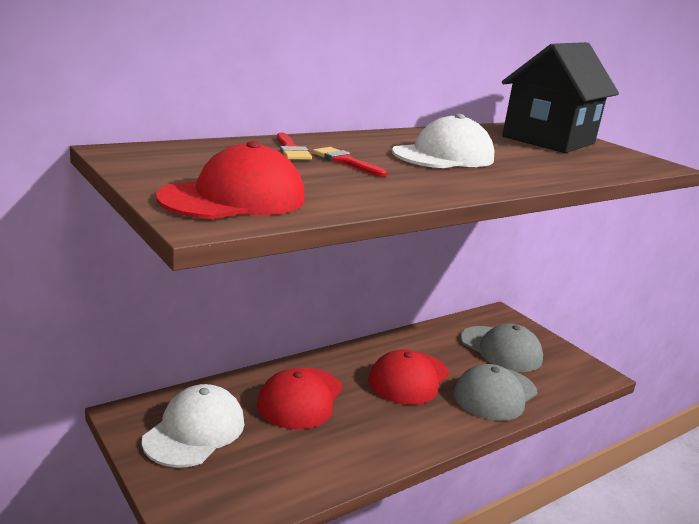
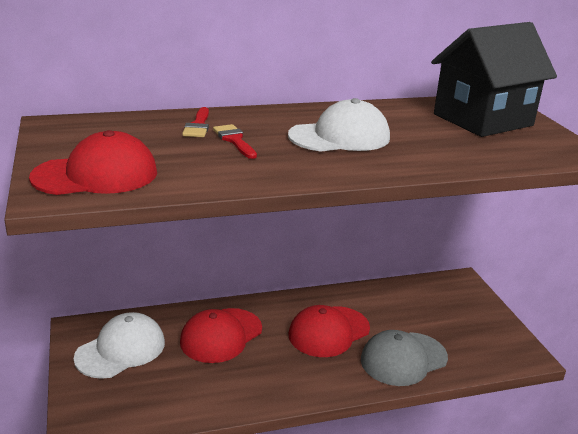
camera: 20 degrees right, 5 degrees up
(501, 349) = (438, 316): grey cap -> none

